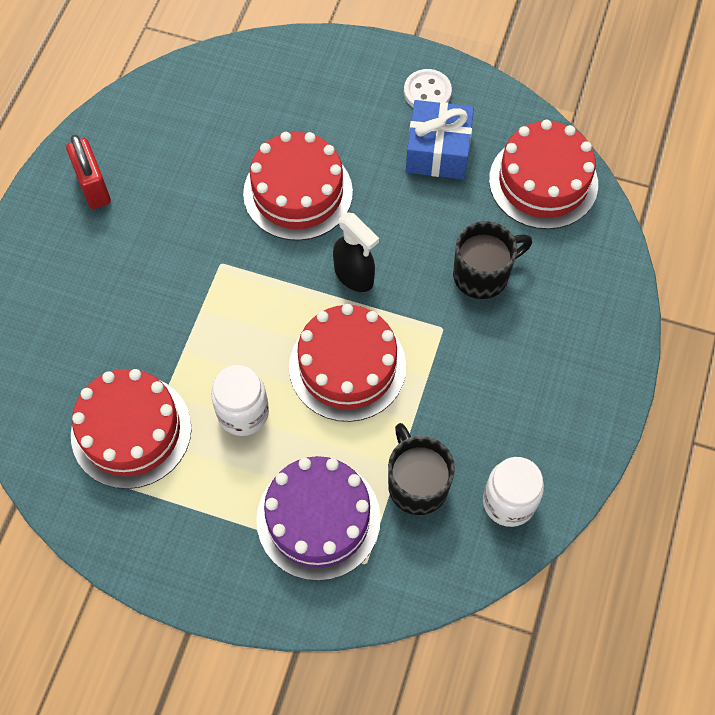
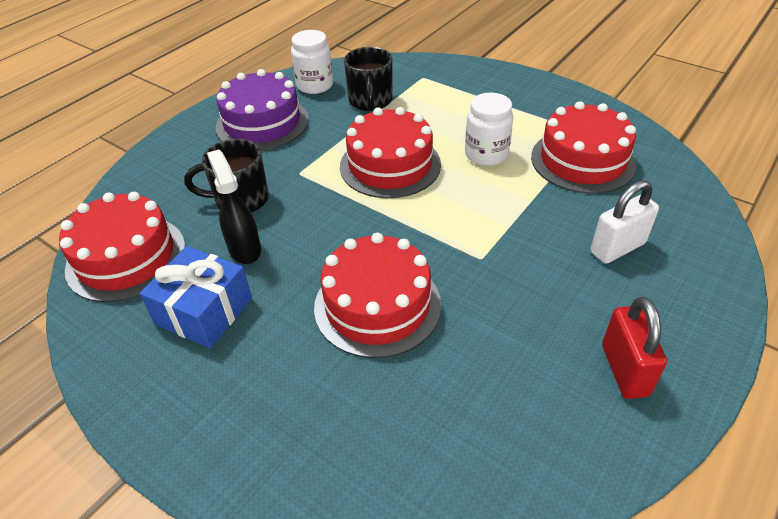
camera: 160 degrees left, 20 degrees down
(95, 308) = (617, 248): none -> white padlock
(318, 519) = (446, 98): purple cake -> purple cake (262, 123)
(354, 276) = (354, 222): black spray bottle -> black spray bottle (244, 249)
(427, 92) = (167, 384): white button -> none

